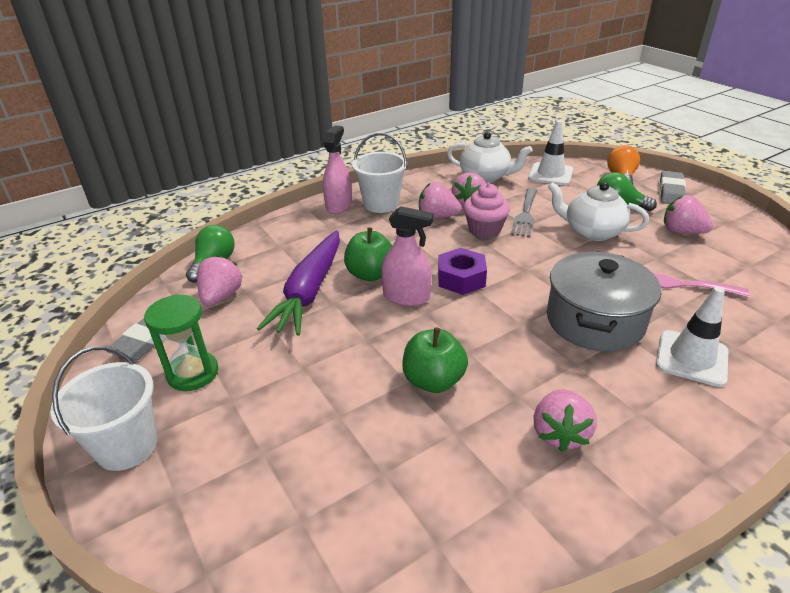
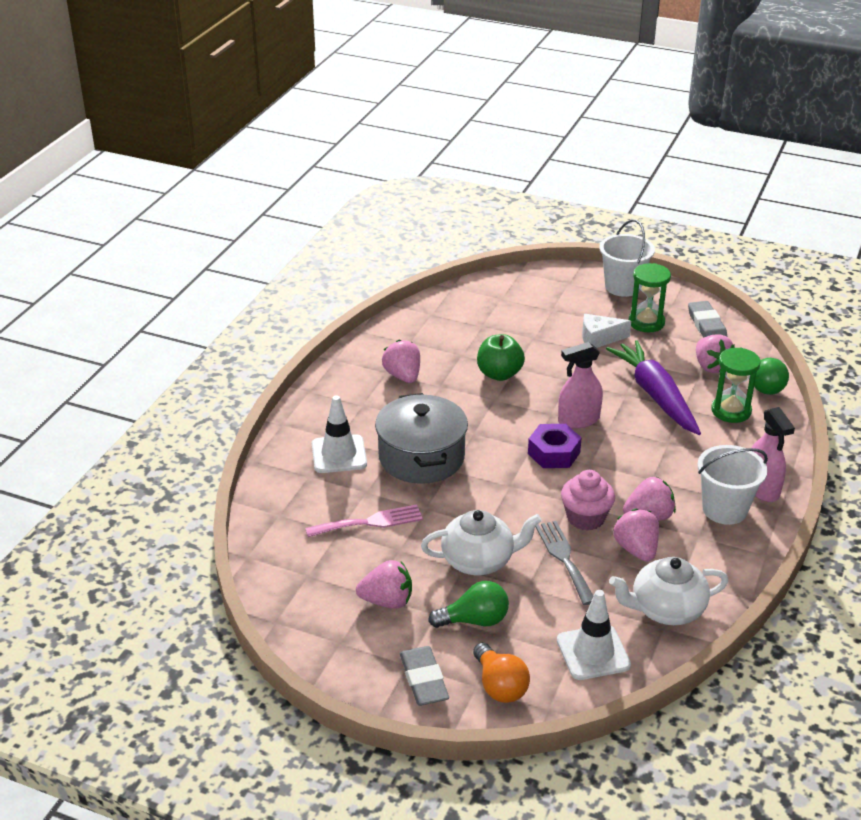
camera: 145 degrees right, 0 degrees up
(270, 376) = (599, 338): none -> white cheese
(272, 255) = (731, 411): none -> green hourglass
(370, 274) = (630, 427): green apple -> none

